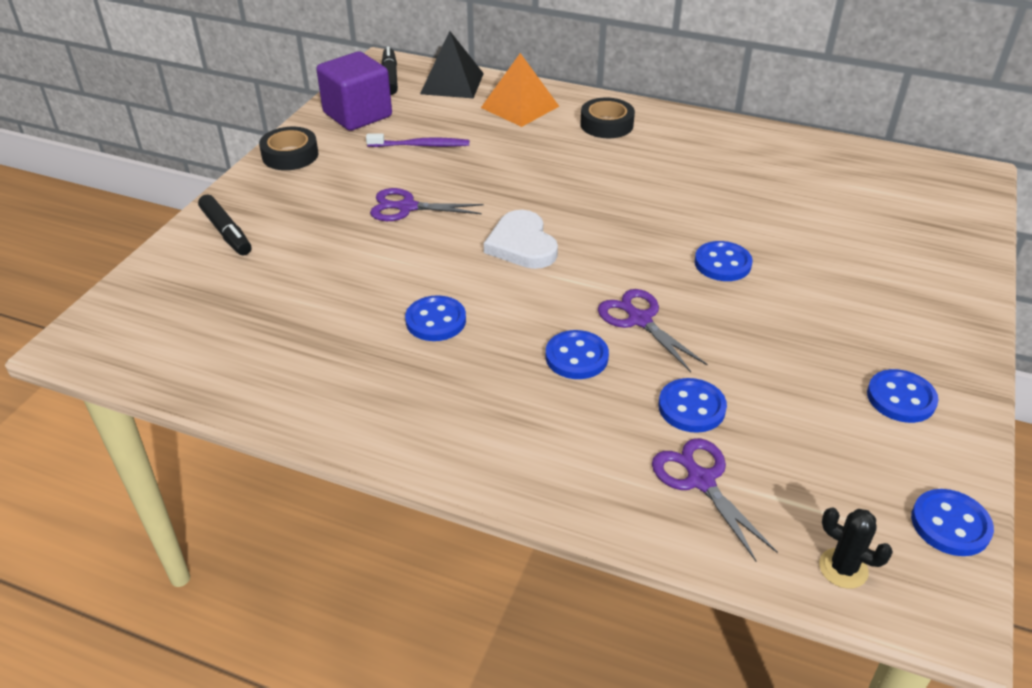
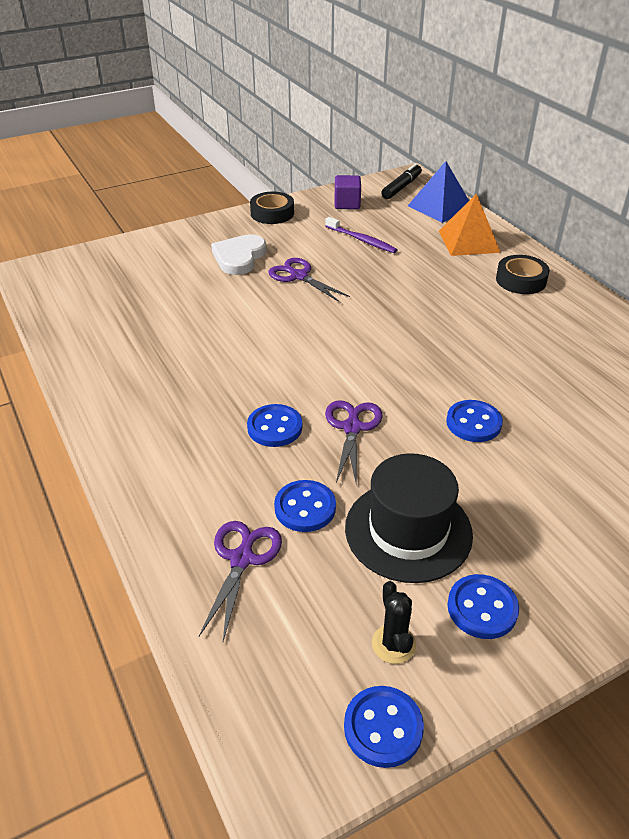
camera: 40 degrees right, 0 degrees up
(226, 232) = (177, 244): black marker -> none
(357, 115) = (347, 204): purple cube -> purple cube, size x0.59
(436, 321) = (220, 355): blue button -> none
(452, 83) = (440, 207): black pyramid -> blue pyramid
(522, 244) = (340, 335): white heart -> white heart (239, 257)
(786, 375) = (408, 531): none -> black hat
(843, 568) = (254, 690): black cactus -> black cactus (393, 644)

